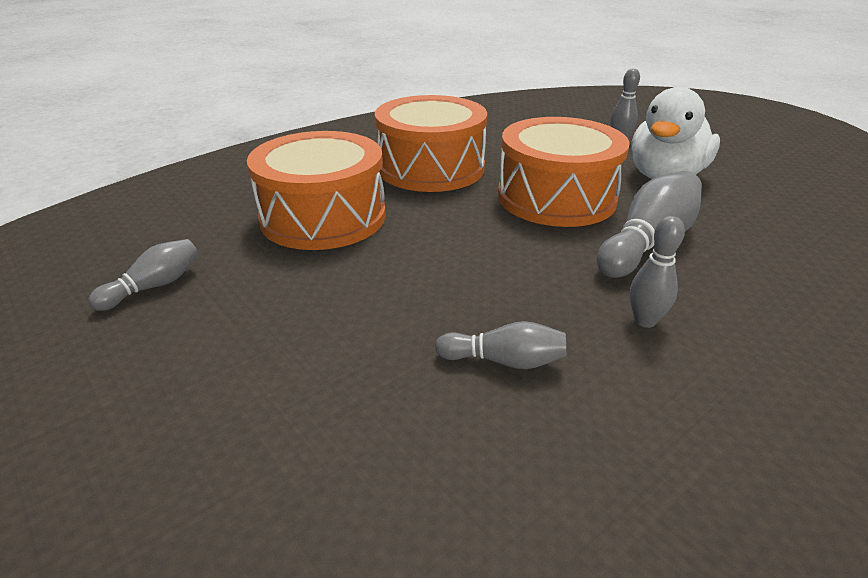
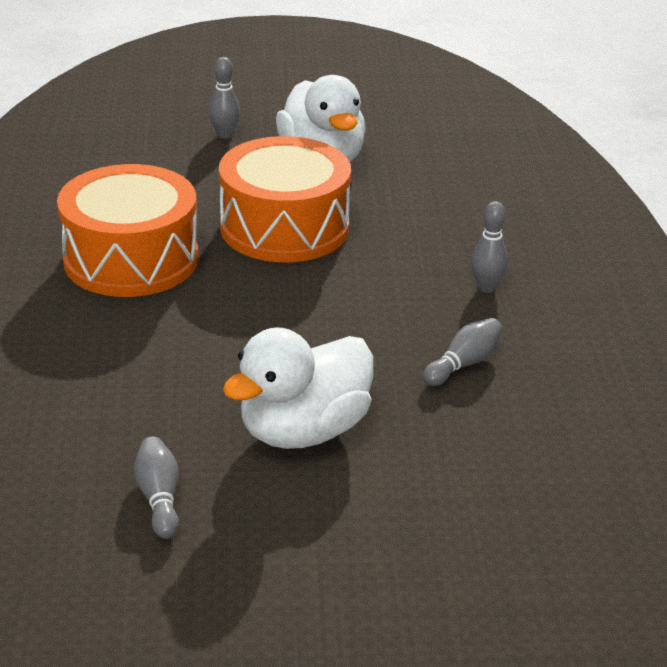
camera: 55 degrees left, 0 degrees up
(299, 314) = (303, 431): none -> white duck
(323, 217) = (149, 361): orange drum -> none
(647, 243) = (404, 230): grey bowling pin -> none

